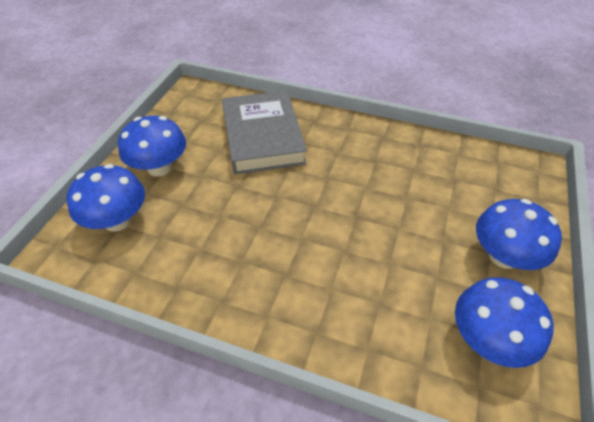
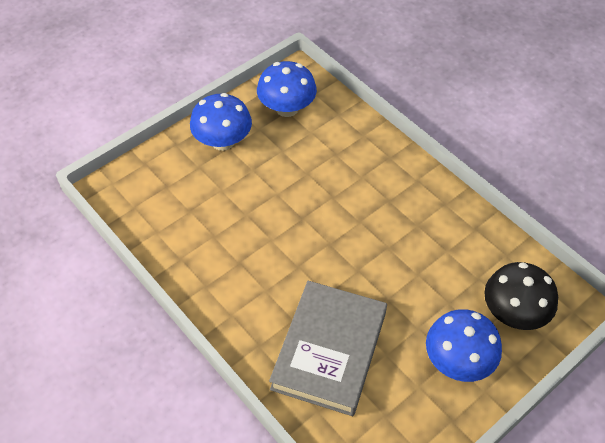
camera: 150 degrees left, 5 degrees up
(117, 220) = (513, 313): blue mushroom -> black mushroom

